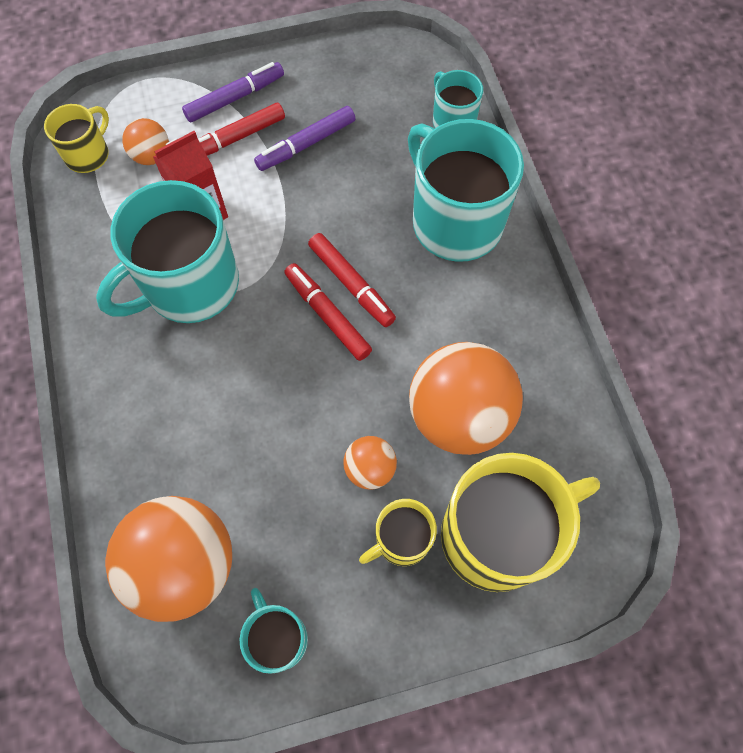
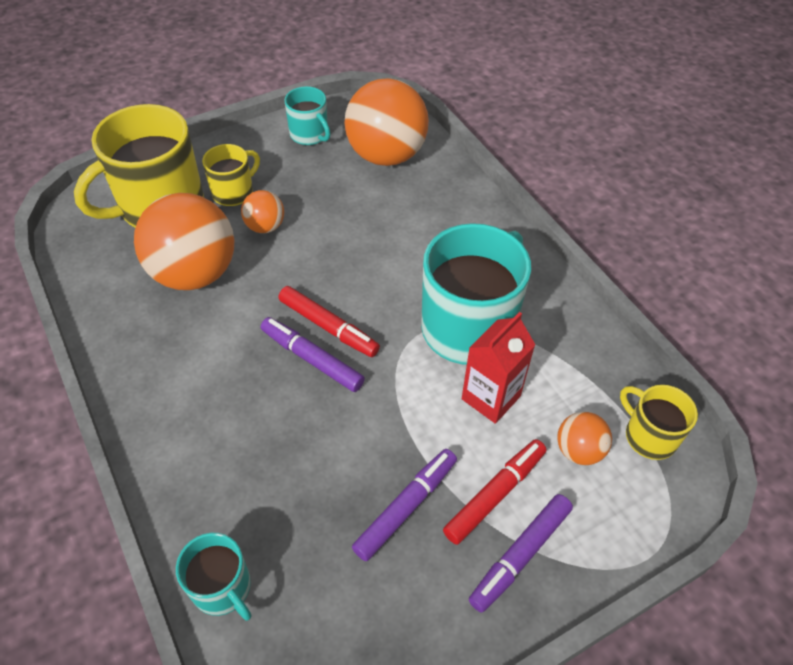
camera: 165 degrees right, 15 degrees down
(88, 155) = (649, 436): yellow mug -> yellow mug turned 120 degrees clockwise
(351, 283) = (312, 359): red marker -> purple marker
(455, 222) = (209, 447): turquoise mug -> none

